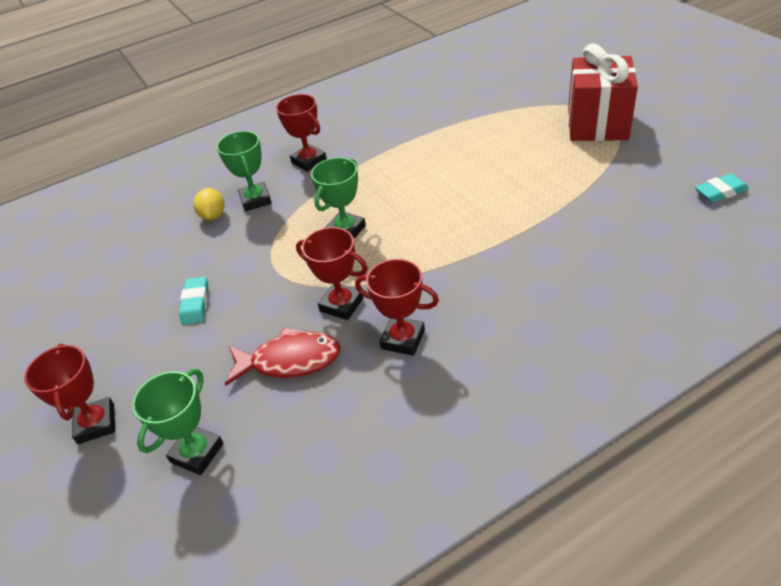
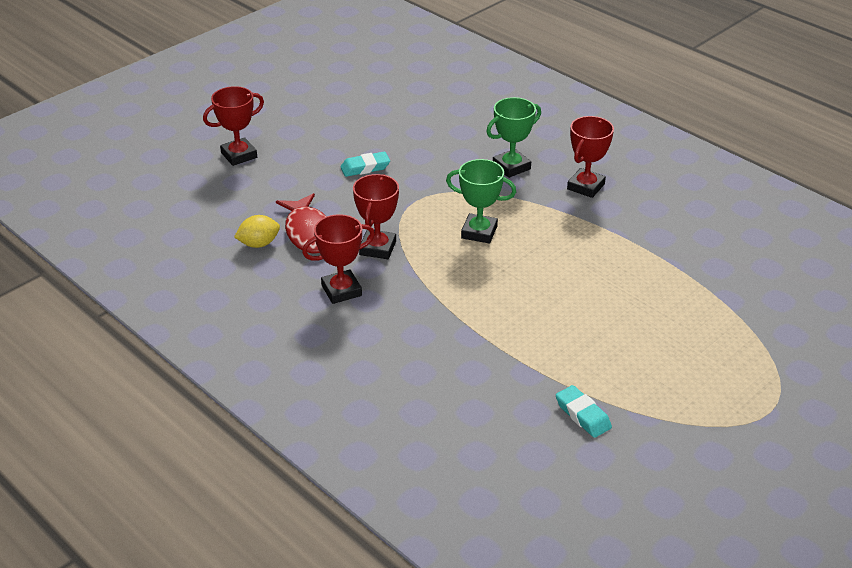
camera: 70 degrees right, 5 degrees down
(197, 453) = (217, 207): green trophy -> none
(213, 216) = (481, 147): yellow lemon -> yellow lemon (259, 244)
(403, 339) = (341, 290): red trophy -> red trophy turned 60 degrees clockwise
(597, 124) = (739, 404): red gift -> none
(720, 192) = (622, 516): turquoise eraser -> turquoise eraser (582, 415)

